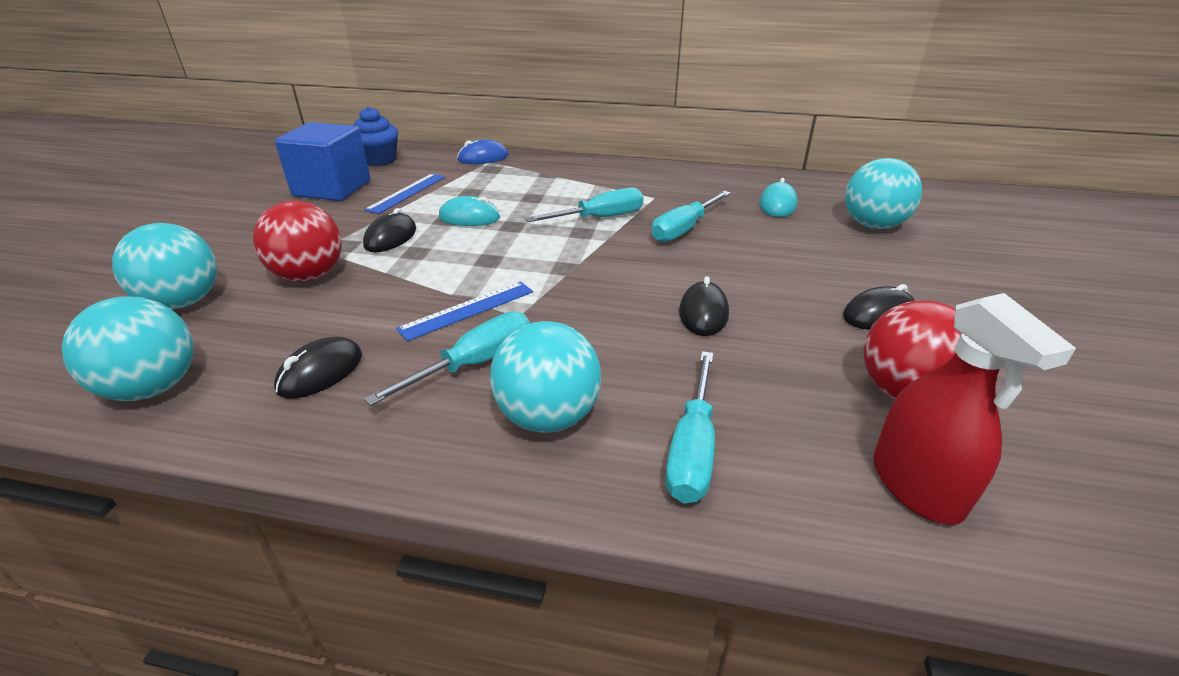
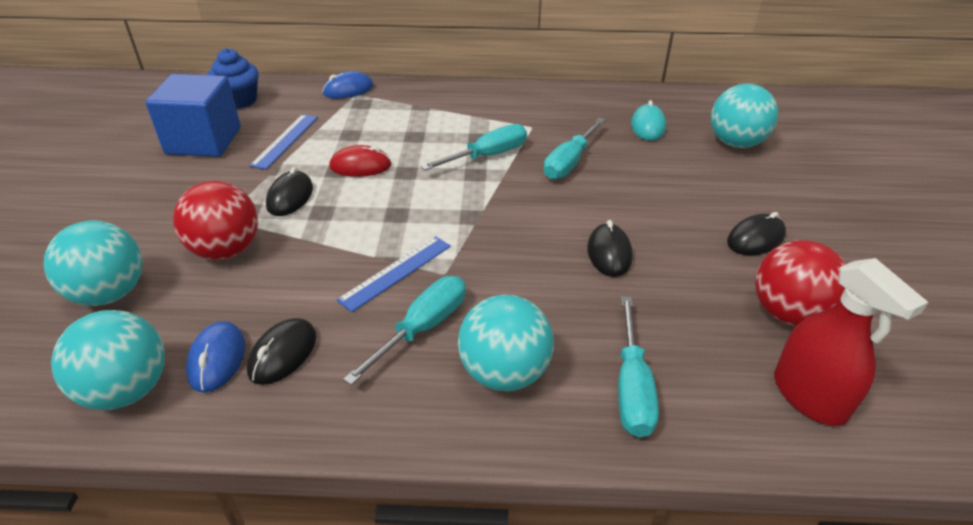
camera: 10 degrees left, 5 degrees up
(253, 370) = (217, 359): none -> blue mouse
(469, 218) = (360, 166): turquoise mouse -> red mouse

